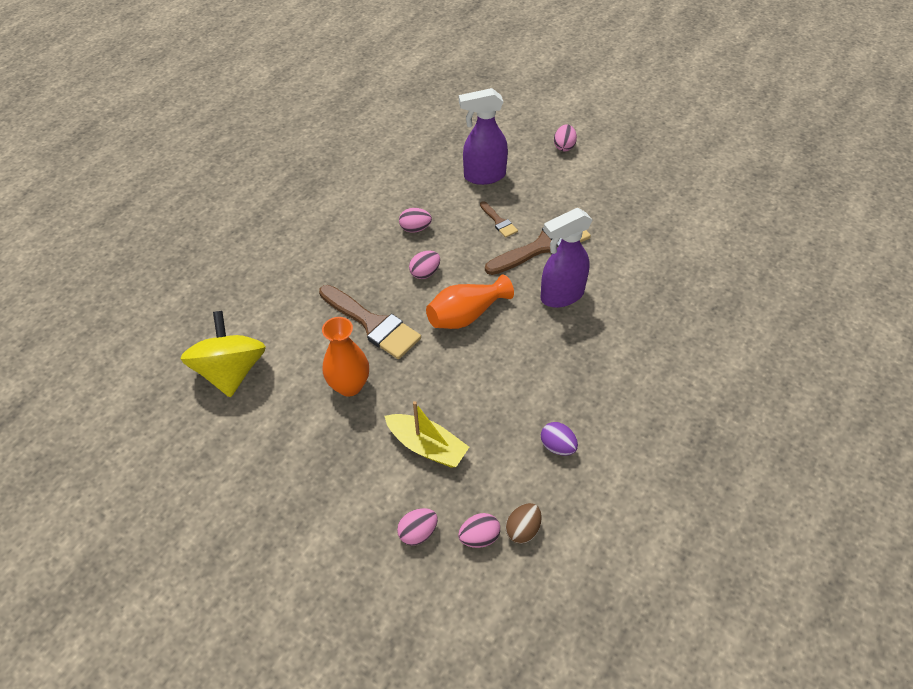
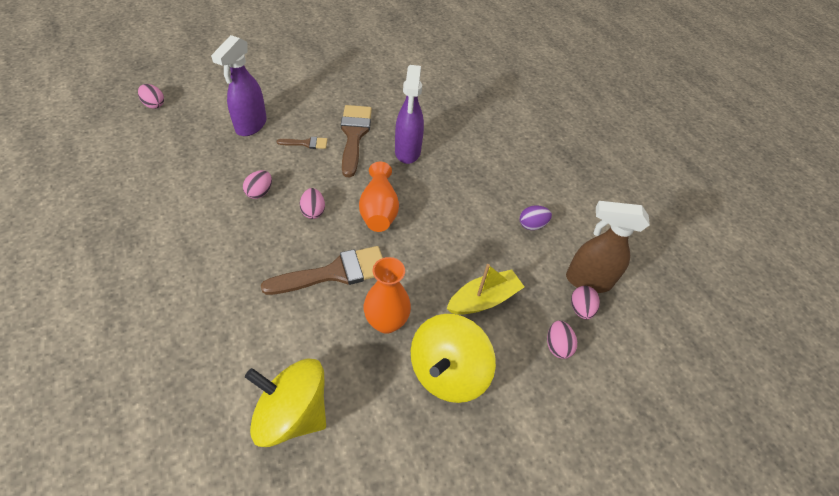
camera: 65 degrees left, 0 degrees up
(330, 454) = (447, 372): none -> yellow spinning top
(523, 530) = (587, 280): brown egg -> brown spray bottle
(564, 146) = (272, 73): pink egg -> pink egg (154, 104)

